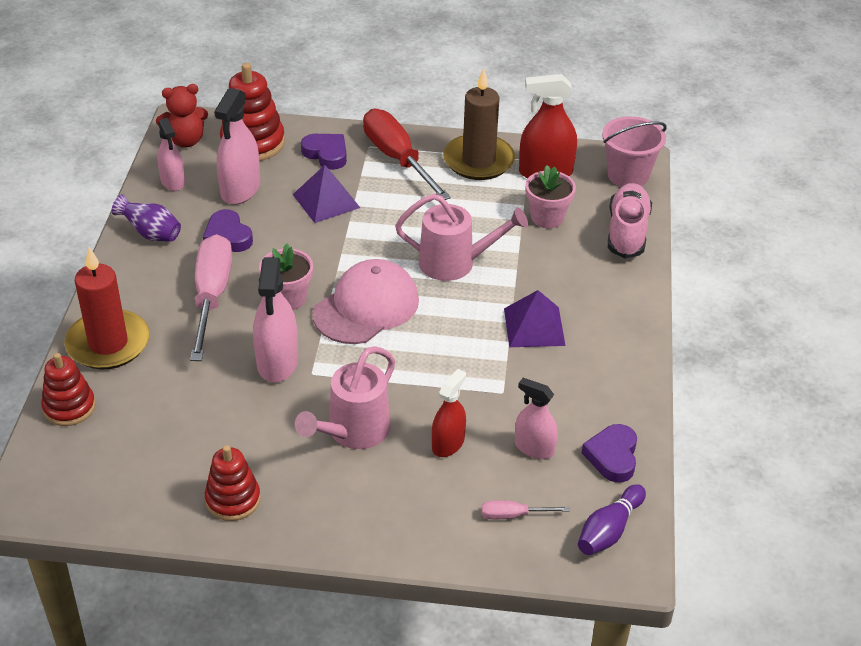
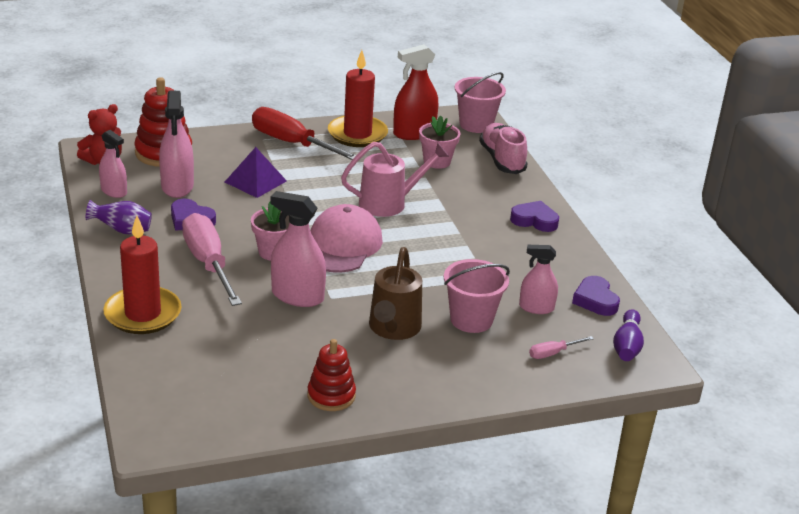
camera: 25 degrees left, 10 degrees down
(69, 407) = (142, 365): red stacking toy -> none
(277, 362) = (297, 296): pink spray bottle -> pink spray bottle turned 135 degrees clockwise
(326, 154) = (232, 150): purple heart -> purple heart (534, 220)
(352, 432) = (393, 329): pink watering can -> brown watering can
(448, 444) = (471, 319): red spray bottle -> pink bucket
(478, 161) = (357, 134): brown candle -> red candle
(534, 327) = (479, 232): purple pyramid -> none

